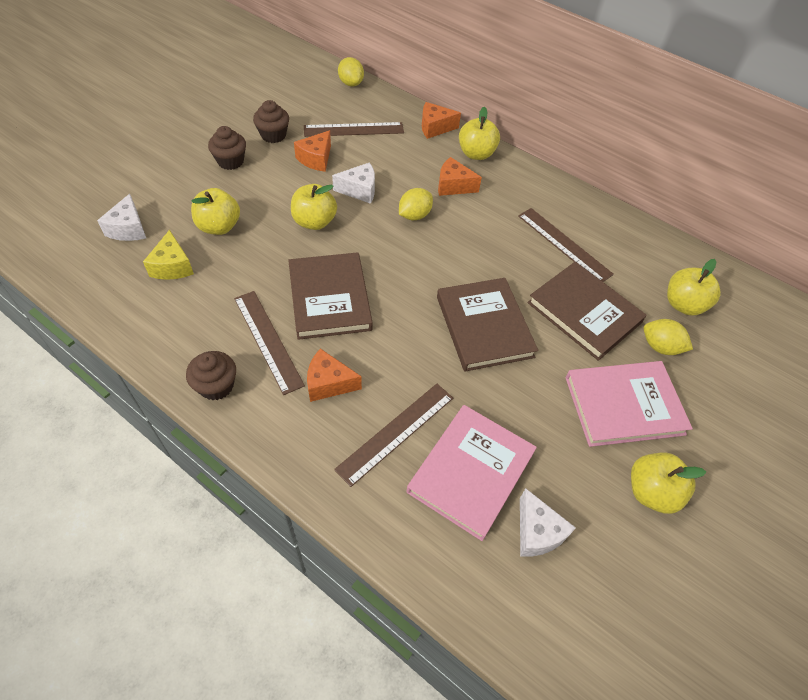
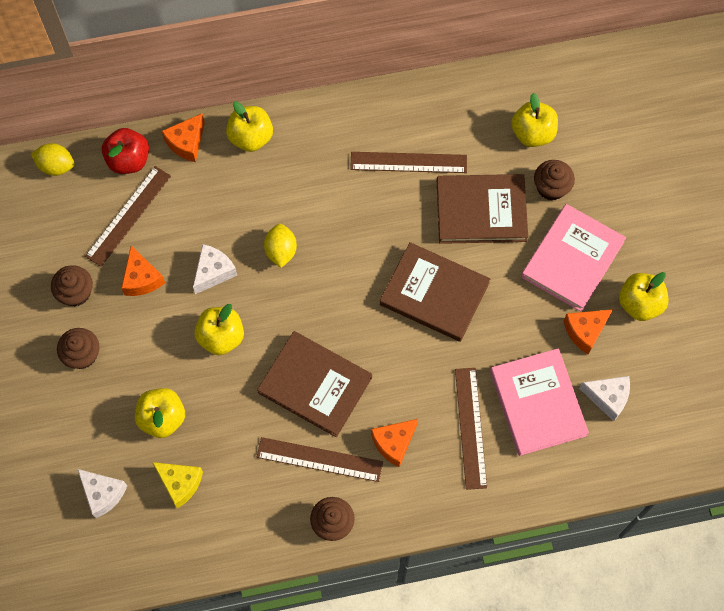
camera: 45 degrees left, 15 degrees up
(391, 110) = (128, 160): none -> red apple
(453, 186) = (273, 190): orange cheese -> orange cheese (585, 331)
(660, 347) = (551, 187): yellow lemon -> brown cupcake

